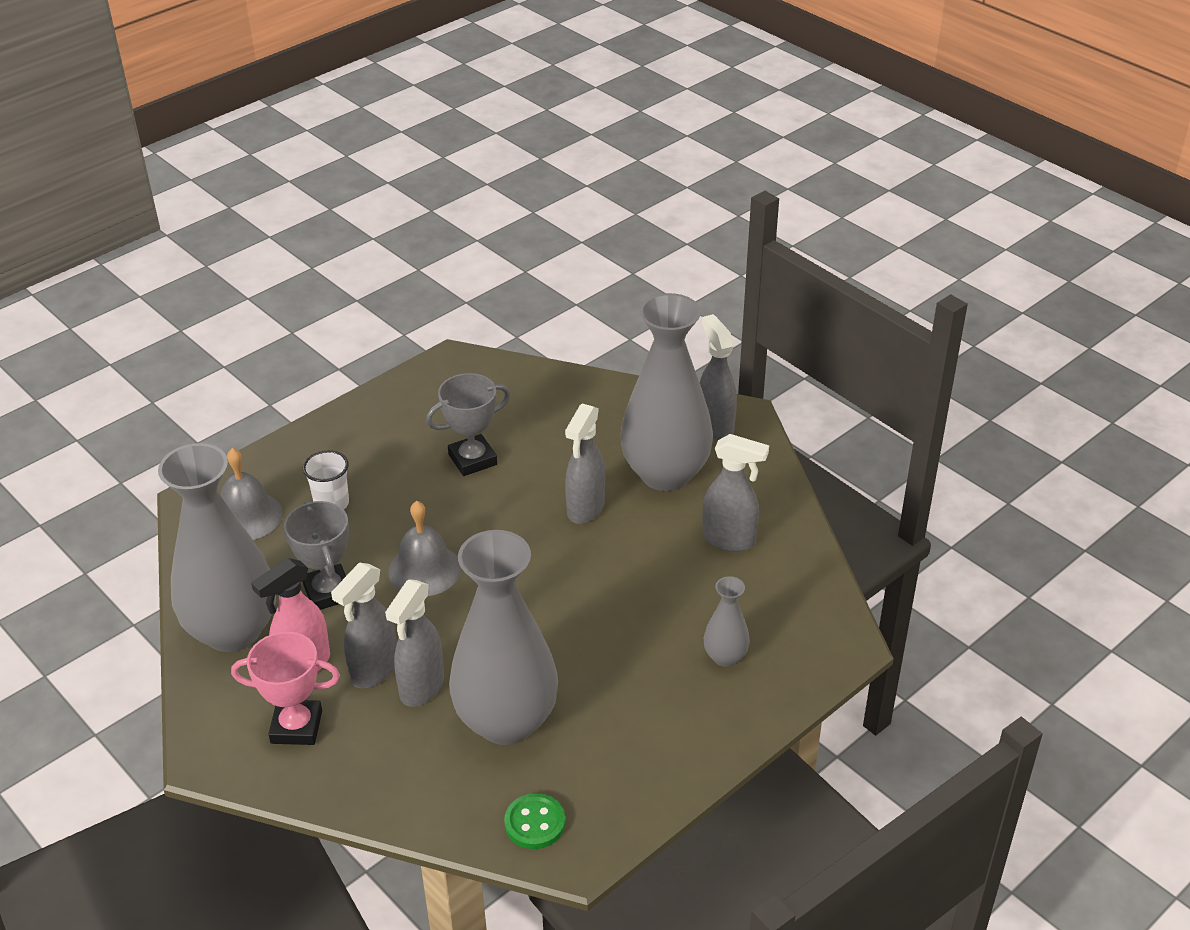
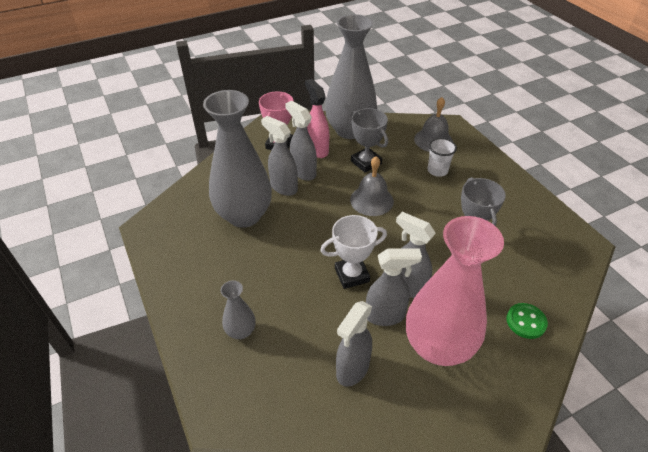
camera: 105 degrees right, 5 degrees up
(328, 592) = (366, 162): grey trophy -> grey trophy turned 60 degrees clockwise
(535, 823) = (174, 214): green button -> green button (526, 322)
(586, 566) = (352, 275): none -> white trophy
(665, 474) = (438, 346): grey vase -> pink vase
(715, 426) = (497, 402): grey spray bottle -> grey spray bottle (385, 316)

